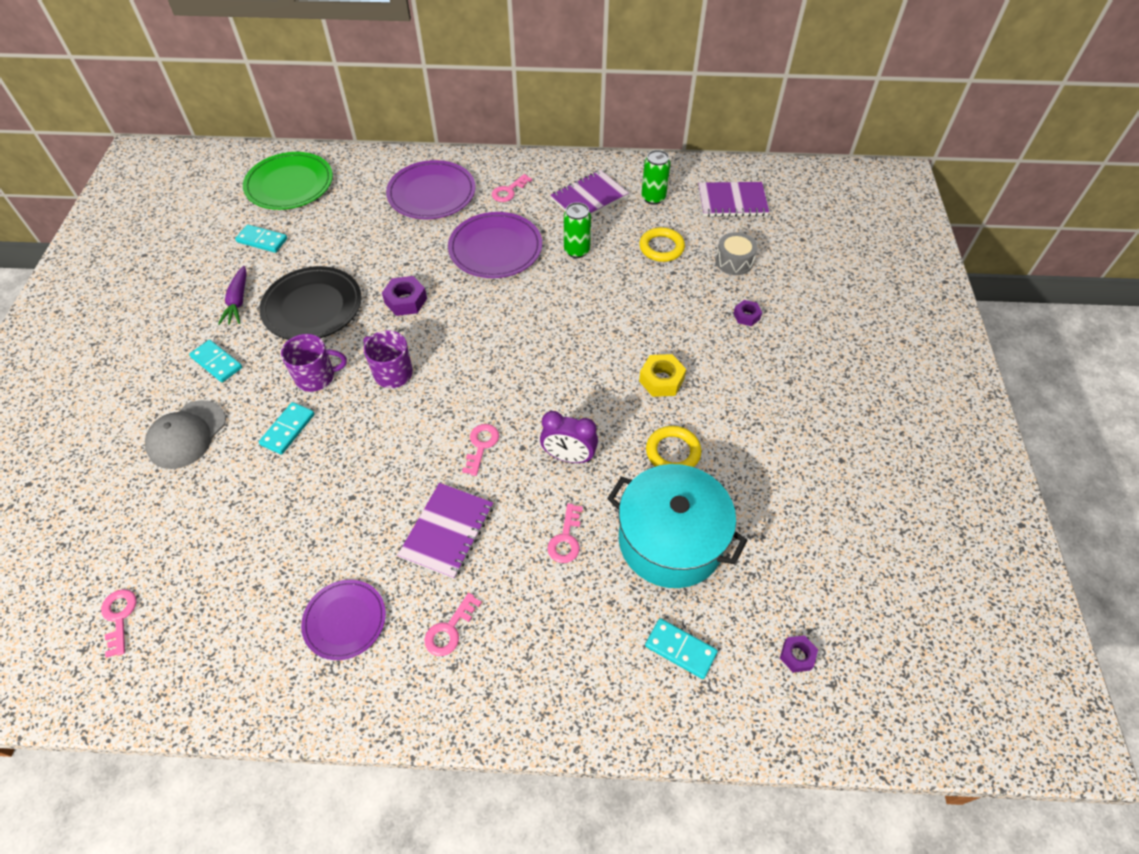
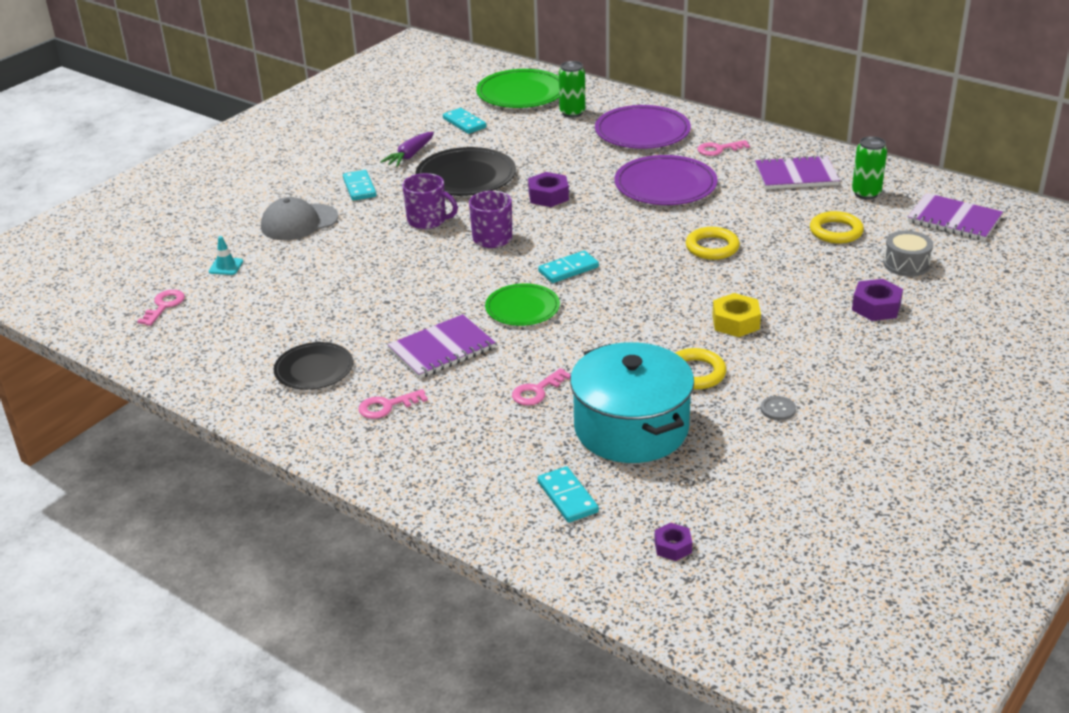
camera: 35 degrees right, 20 degrees down
(150, 529) = (226, 266): none -> turquoise traffic cone
(288, 429) = (376, 245): turquoise domino -> turquoise domino (568, 269)
(345, 620) = (314, 369): purple plate -> black plate
(481, 446) = (522, 308): pink key -> green plate
(568, 457) = (593, 342): purple clock -> none
(577, 251) = (744, 209): green can -> green can (572, 113)
(583, 304) = (712, 247): none -> yellow ring
(746, 316) = (876, 307): purple nut -> purple nut, size x1.58
(759, 460) = (778, 409): none -> grey button

